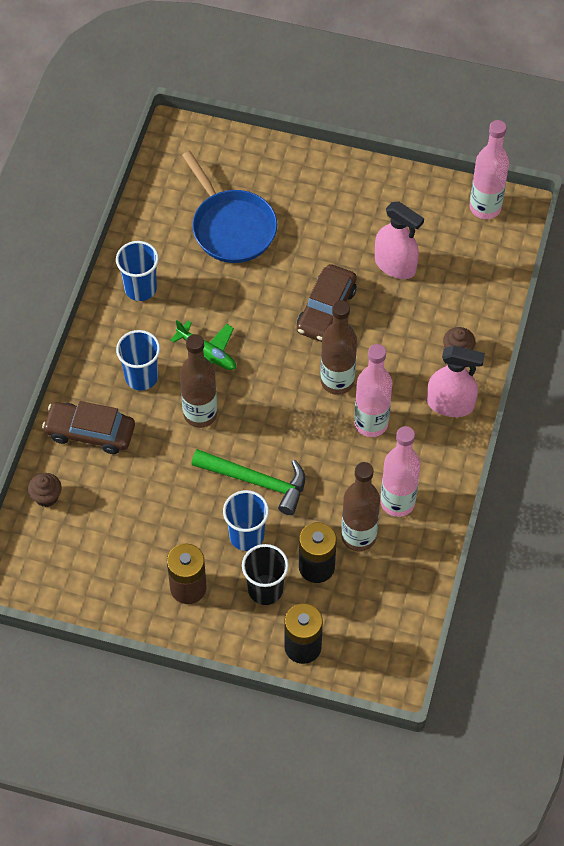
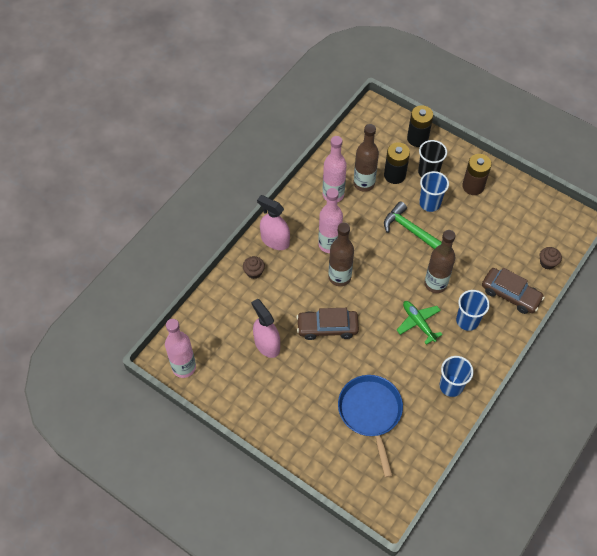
camera: 160 degrees left, 0 degrees up
(326, 310) = (327, 327): brown car -> brown car turned 135 degrees counterclockwise

